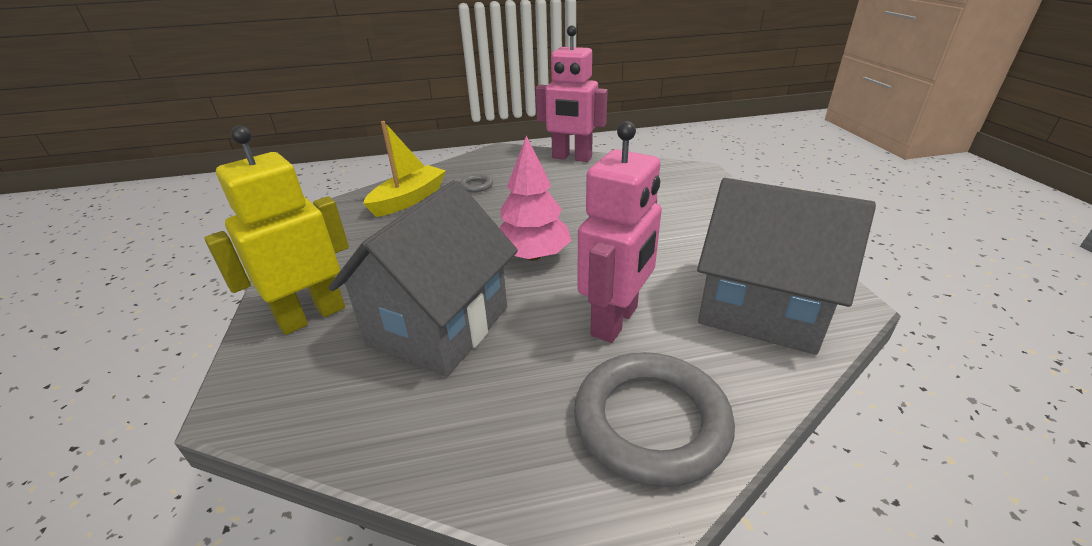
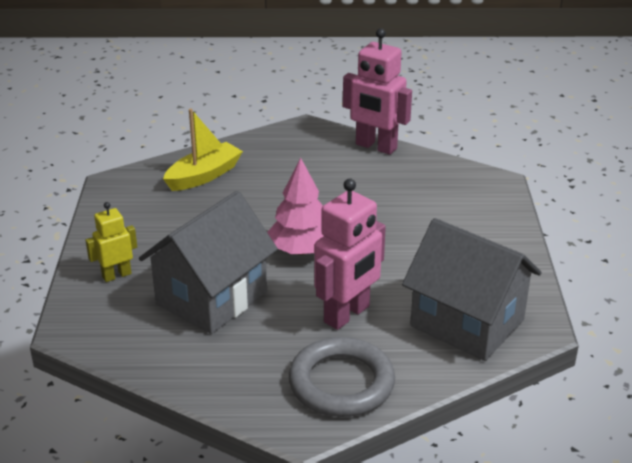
camera: 10 degrees right, 0 degrees up
(311, 316) = (116, 275): yellow robot -> yellow robot, size x0.58
(476, 185) = (270, 168): grey ring -> none

